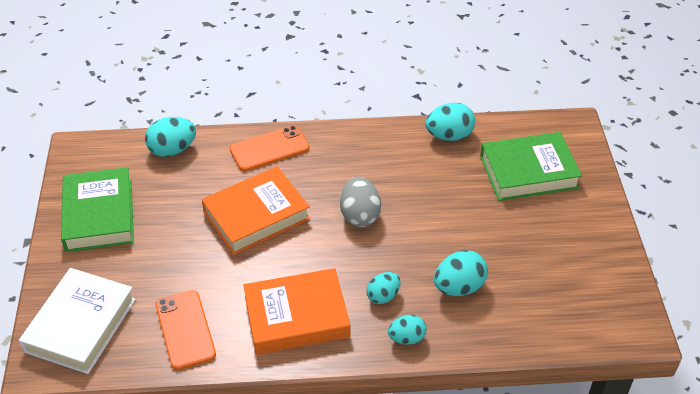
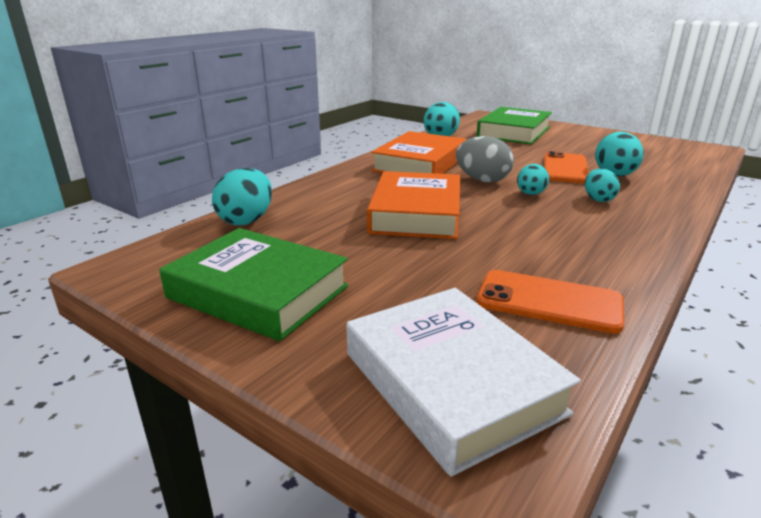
camera: 50 degrees left, 20 degrees down
(269, 149) = (337, 185): orange phone -> orange phone (565, 169)
(296, 317) = (590, 238): orange book -> orange book (420, 164)
(406, 338) = (664, 206): turquoise egg -> turquoise egg (530, 194)

